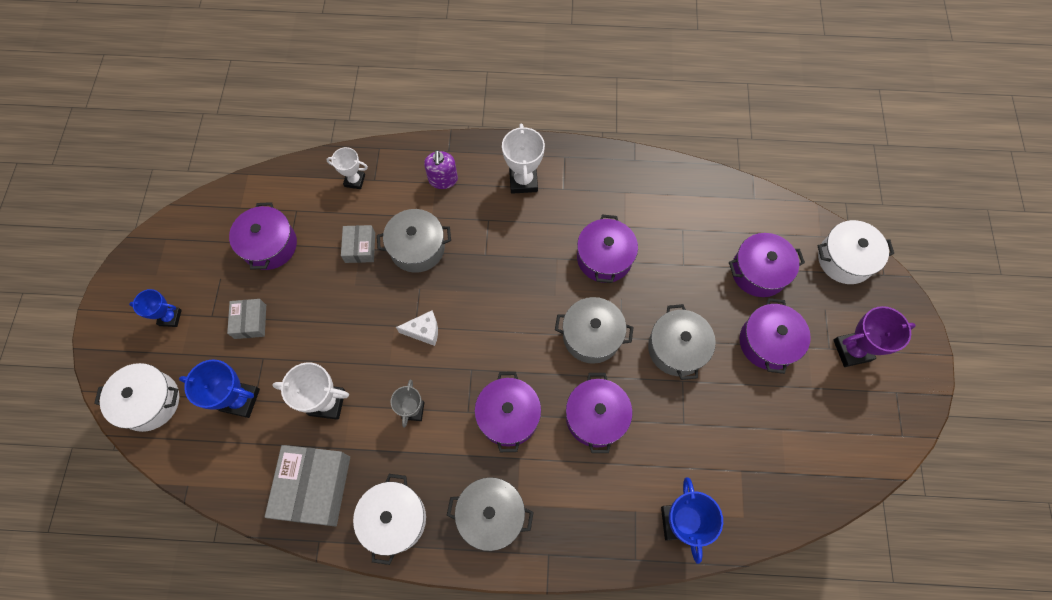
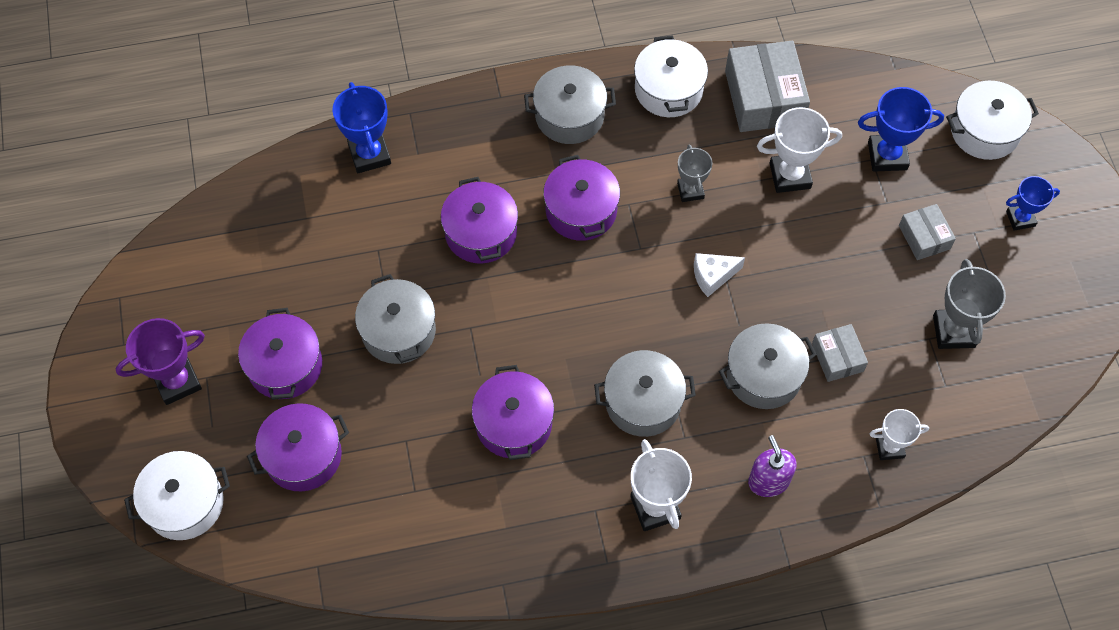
camera: 165 degrees right, 5 degrees down
(269, 245) = (953, 331): purple pot -> grey trophy
(591, 336) = (507, 320): grey pot -> grey pot (643, 402)

